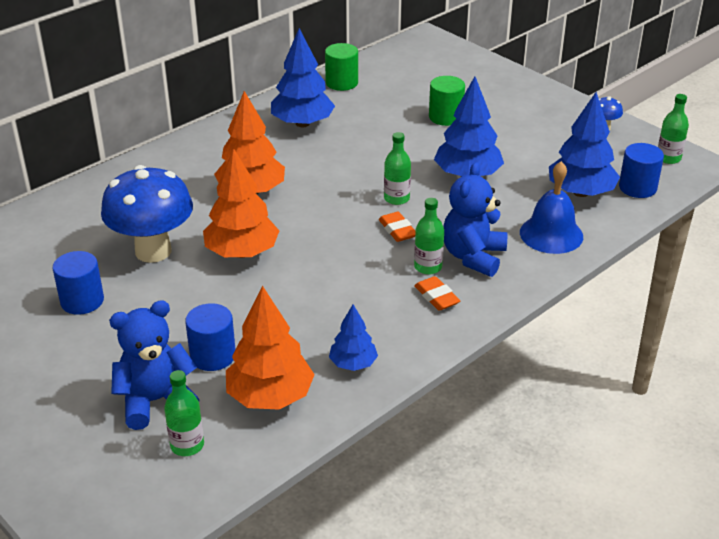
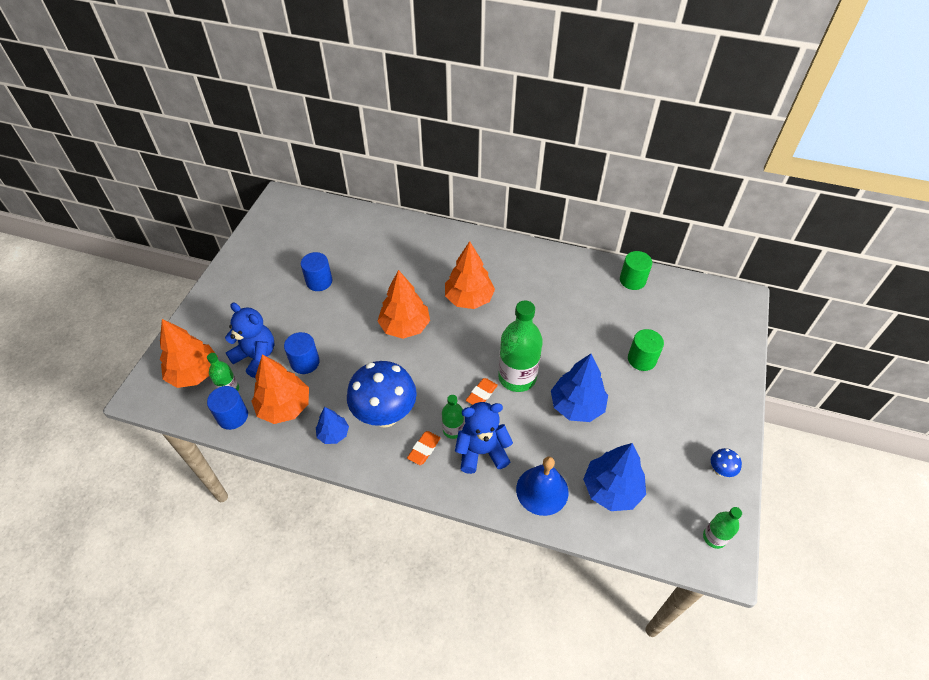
camera: 60 degrees right, 15 degrees up
(119, 477) = (194, 373): none -> orange tree
(153, 251) = (380, 286): blue mushroom -> blue mushroom (385, 415)
(302, 123) = (564, 285): blue tree -> none
(396, 198) = (517, 377): green bottle -> green bottle, size x1.93
(637, 188) = (650, 529): blue cylinder -> blue cylinder (232, 416)

